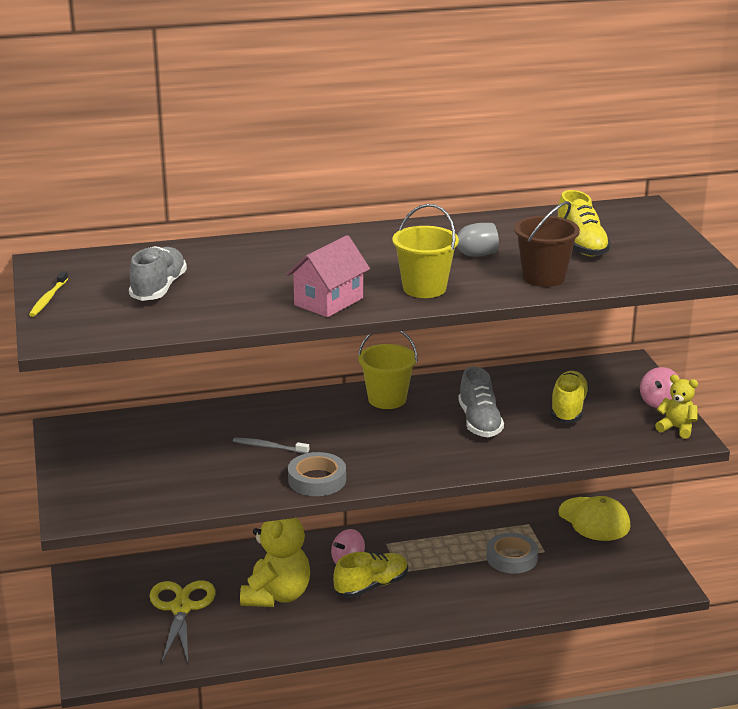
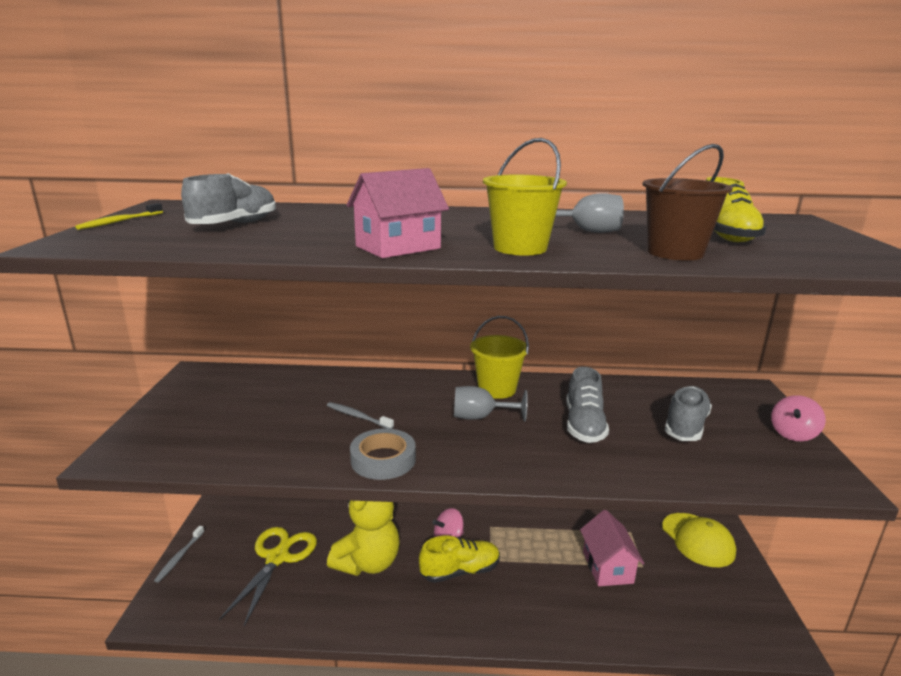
camera: 15 degrees right, 5 degrees down
(77, 626) = (179, 557): none -> grey toothbrush
(383, 429) = (480, 417): none -> grey goblet
(511, 558) = (607, 567): grey tape -> pink house
(568, 409) = (685, 426): yellow shoe -> grey shoe
(677, 428) = (819, 468): yellow teddy bear -> none

